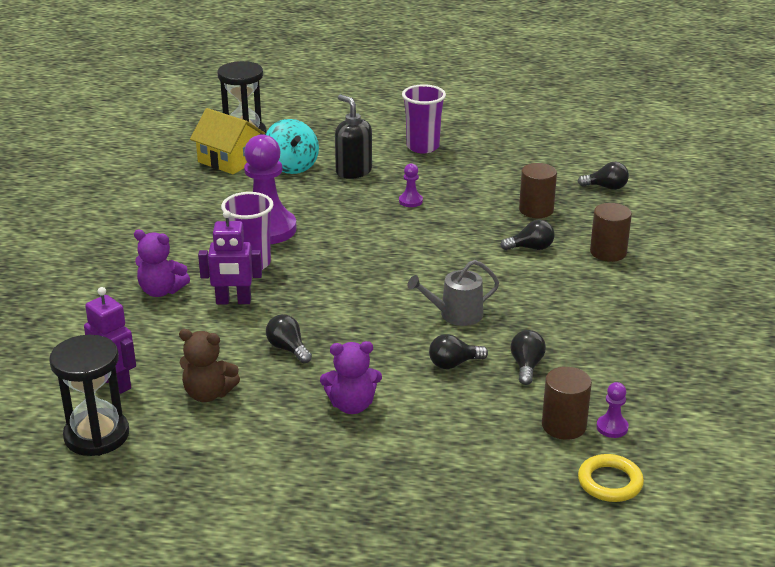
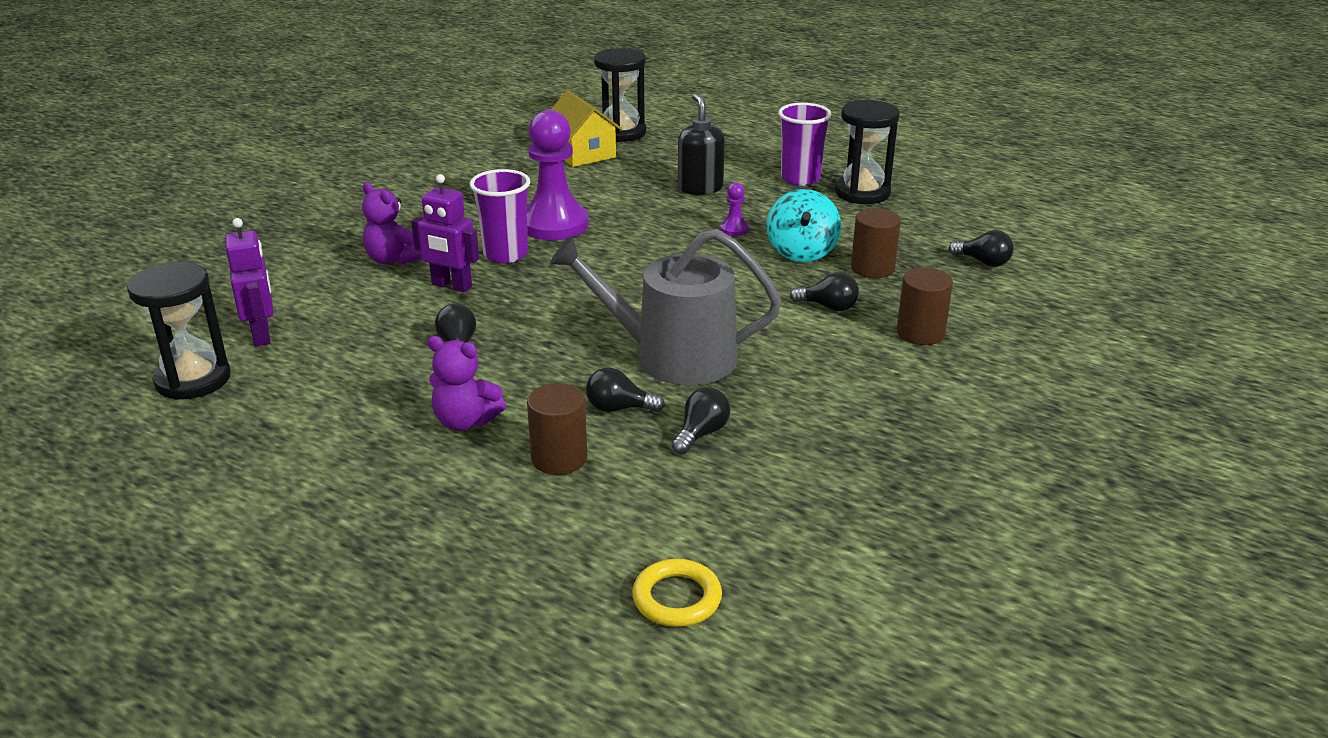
camera: 25 degrees right, 0 degrees up
(208, 394) = (335, 369): brown teddy bear -> none
(292, 166) = (640, 171): turquoise spinning top -> turquoise spinning top (801, 252)
(456, 314) = (672, 356): grey watering can -> grey watering can, size x1.87
(478, 149) = (862, 193): none -> black hourglass
(564, 425) = (682, 514): brown cylinder -> brown cylinder (559, 458)
(612, 427) = (740, 534): purple pawn -> none

